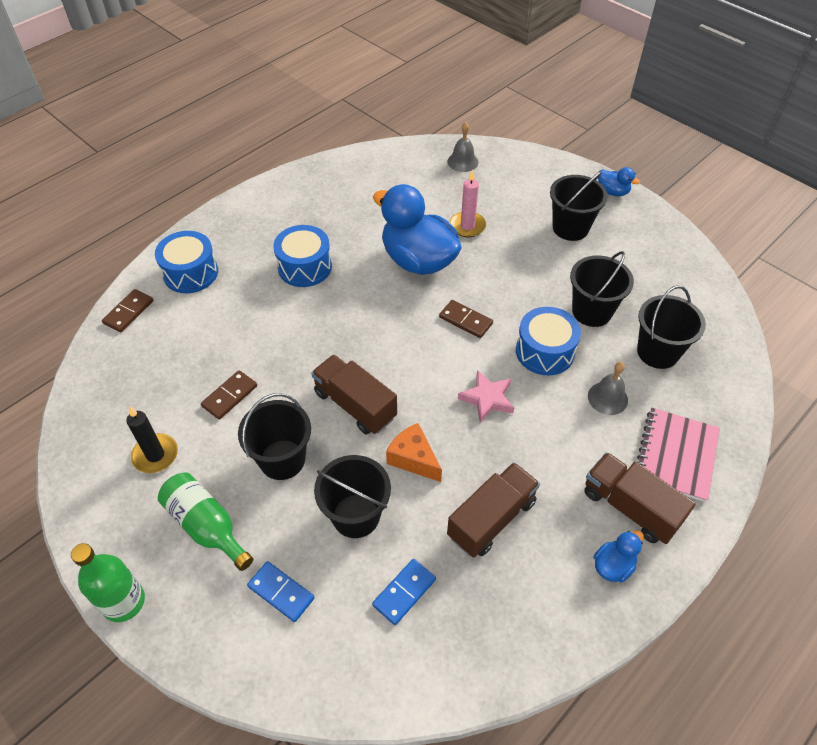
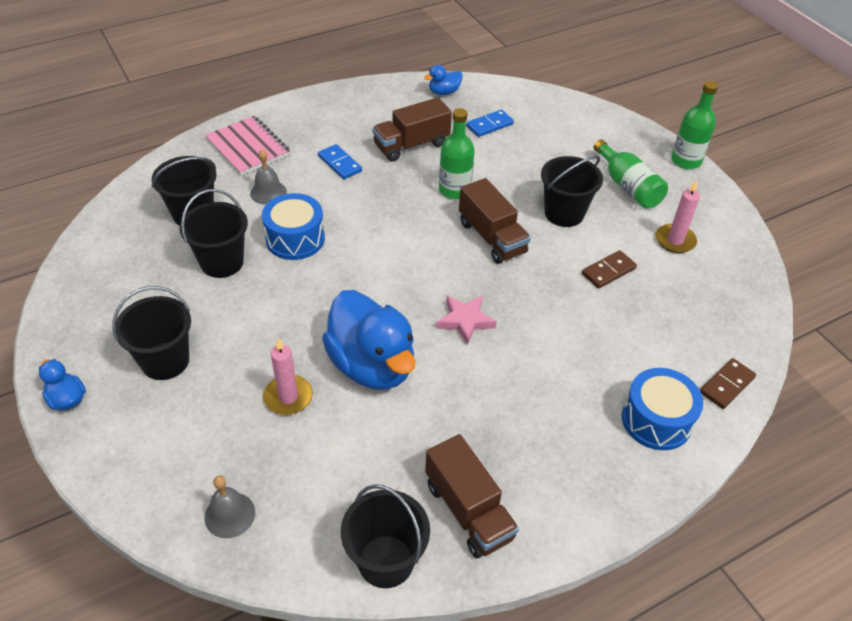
camera: 165 degrees left, 5 degrees down
(155, 455) = (675, 240): black candle -> pink candle
(281, 592) = (574, 142): blue domino -> blue domino (339, 164)
(304, 267) = (512, 392): blue drum -> none
(356, 516) = (512, 168): black bucket -> black bucket (386, 561)
(413, 459) = (454, 190): orange cheese -> green bottle
(466, 320) = (354, 284): brown domino -> none
(487, 399) = (371, 215): pink star -> pink star (465, 321)
(613, 566) = (343, 107): blue duck -> blue duck (444, 92)
(630, 507) = (308, 129): brown truck -> brown truck (468, 510)
(675, 455) = (248, 147): pink notebook -> pink notebook turned 75 degrees counterclockwise

